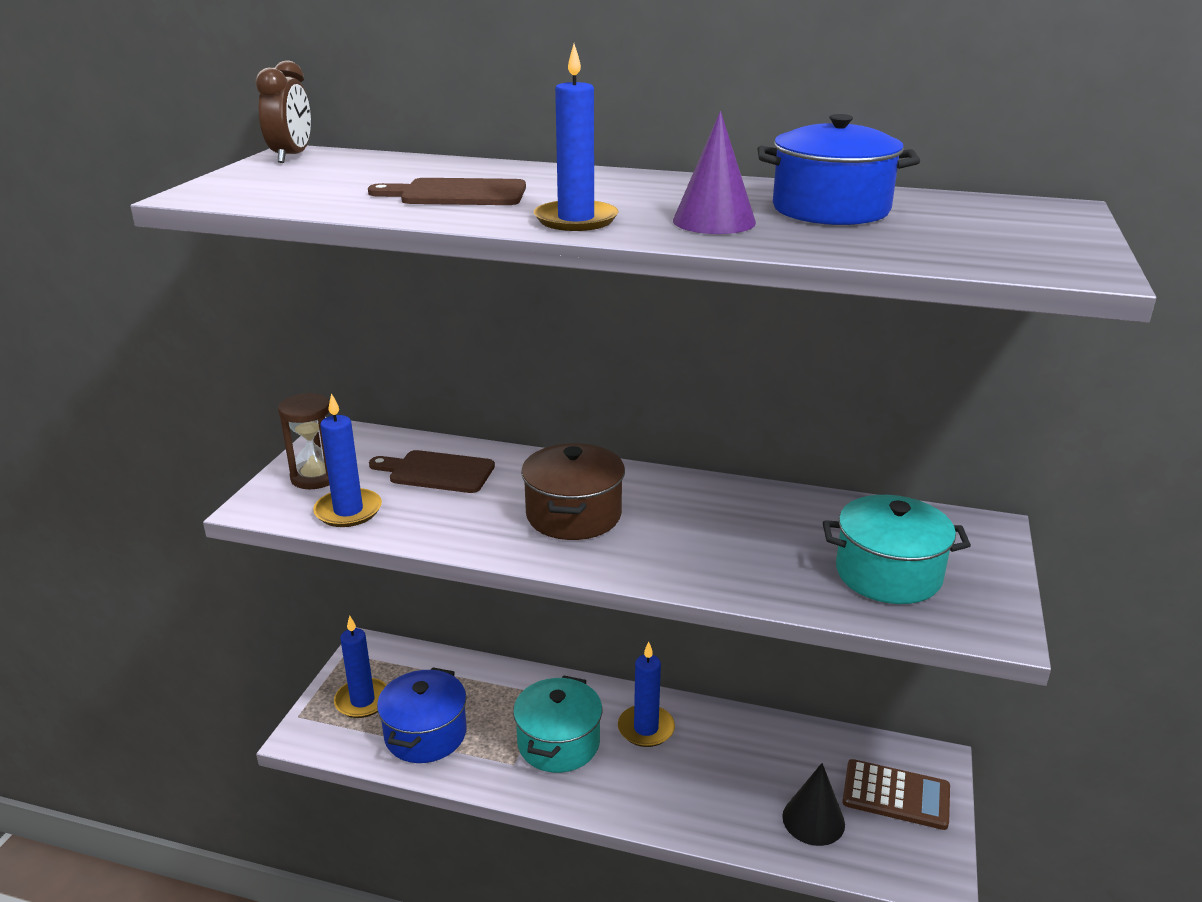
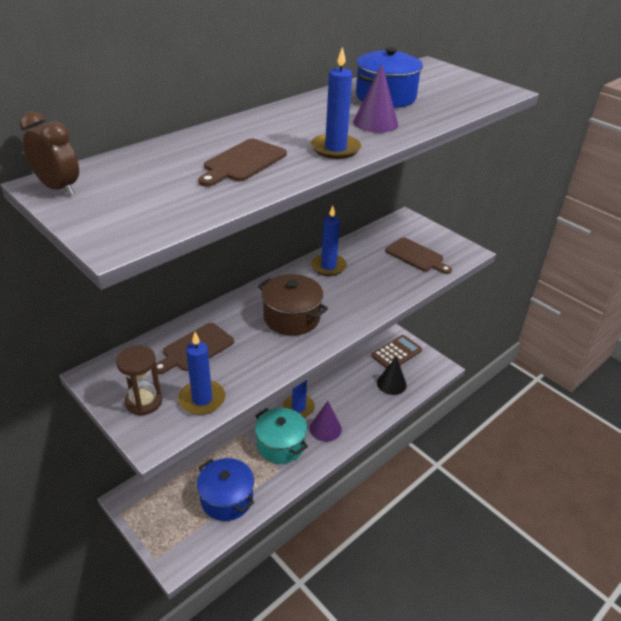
camera: 60 degrees left, 10 degrees up
(362, 701) = (172, 519): blue candle -> blue candle (328, 267)
(633, 778) = (325, 428): none -> purple cone
(888, 574) = (416, 256): turquoise pot -> brown cutting board

